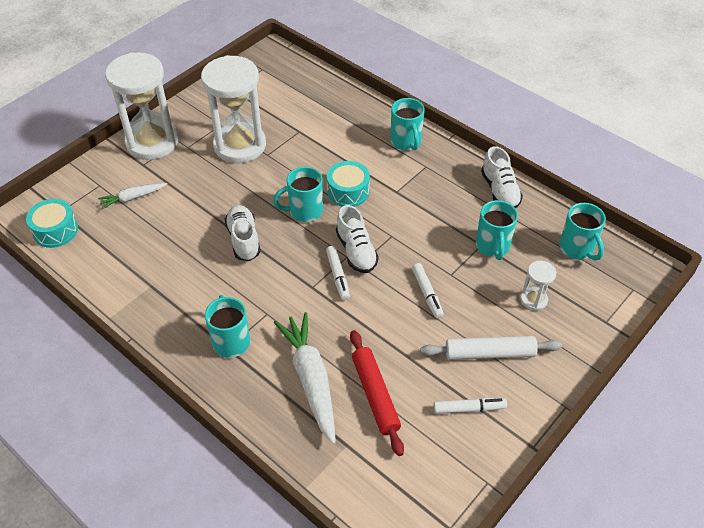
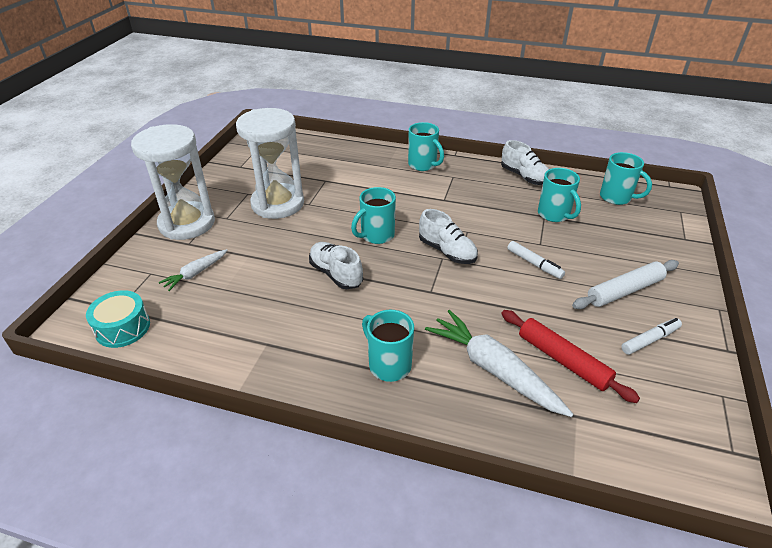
camera: 25 degrees left, 10 degrees down
(338, 276) = (447, 275): white marker -> none
(348, 191) = (403, 210): turquoise drum -> none
(533, 299) = (619, 241): white hourglass -> none

